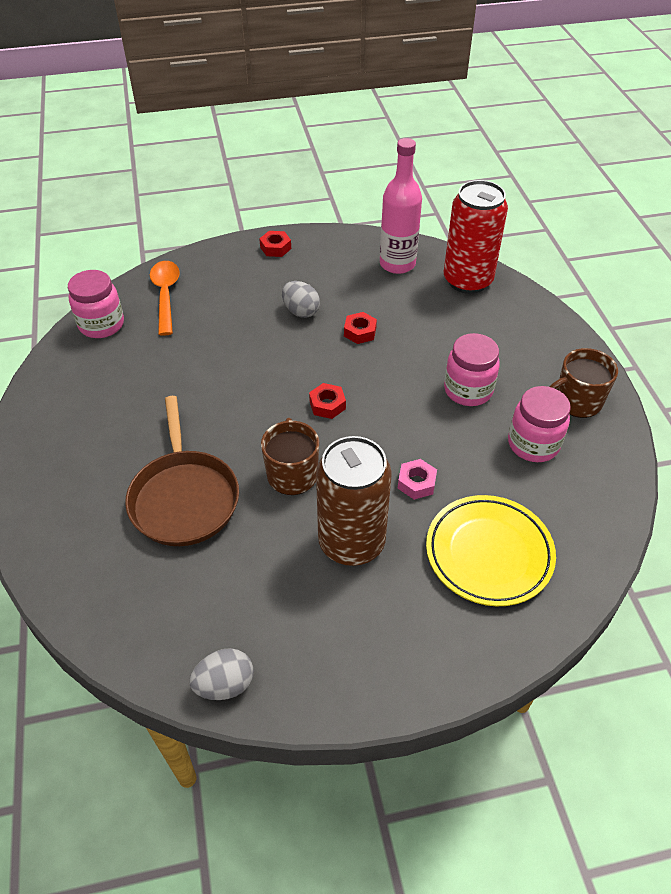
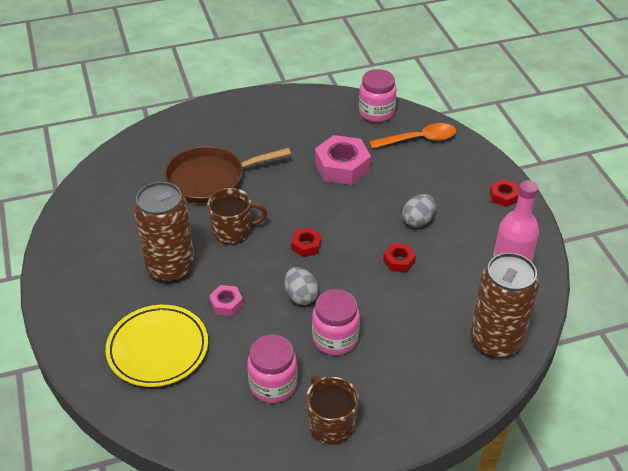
camera: 85 degrees right, 5 degrees down
(195, 363) = (342, 166): none -> pink nut
(225, 684) = (68, 216): grey egg -> grey egg (301, 296)
(467, 281) = (495, 341): red can -> brown can

